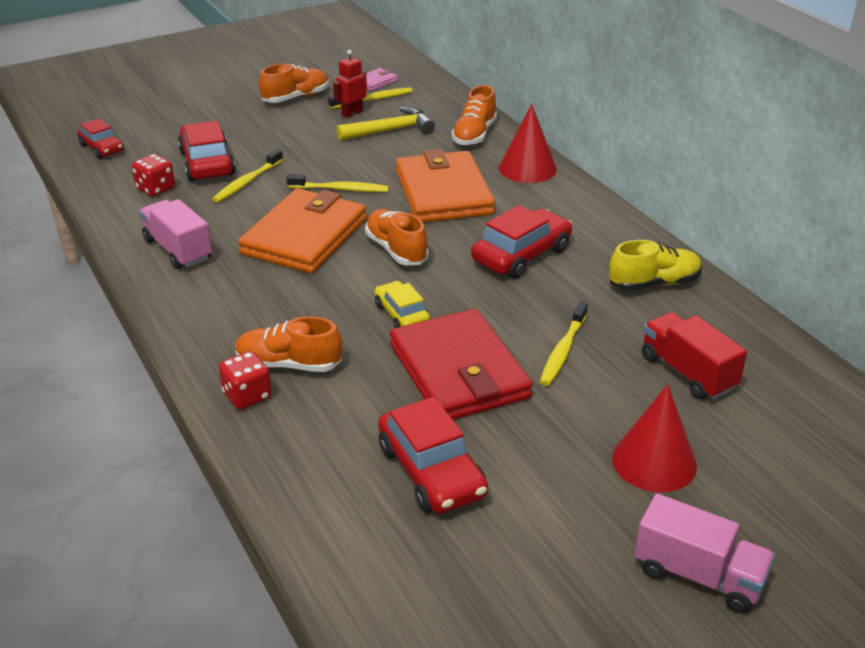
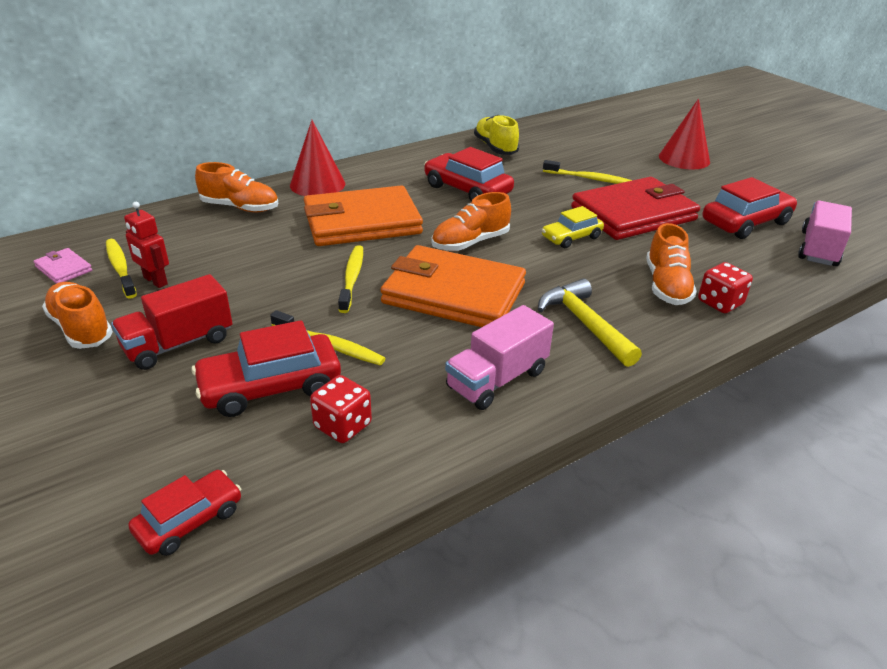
camera: 95 degrees left, 0 degrees up
(391, 130) = (213, 253): yellow hammer -> yellow hammer (584, 323)
(687, 373) = (594, 145): red truck -> red truck (179, 344)
(698, 575) = (763, 154): pink truck -> pink truck (818, 249)

